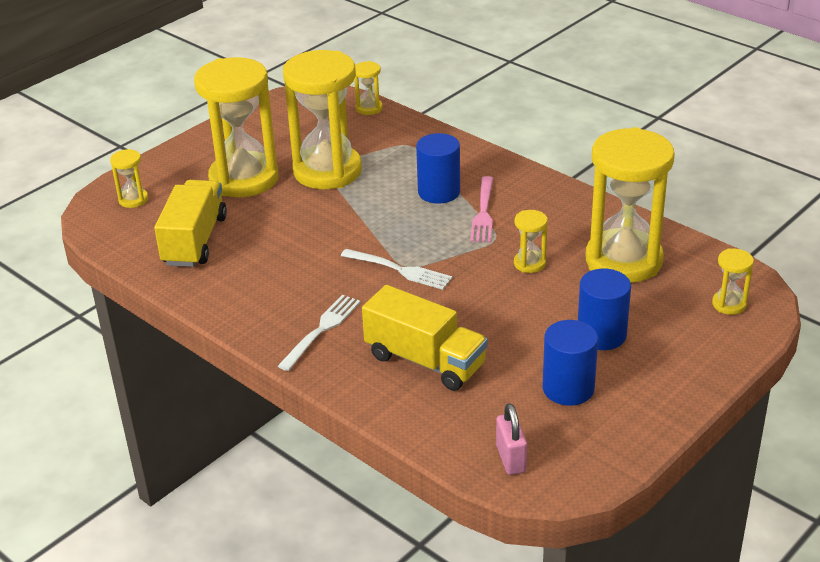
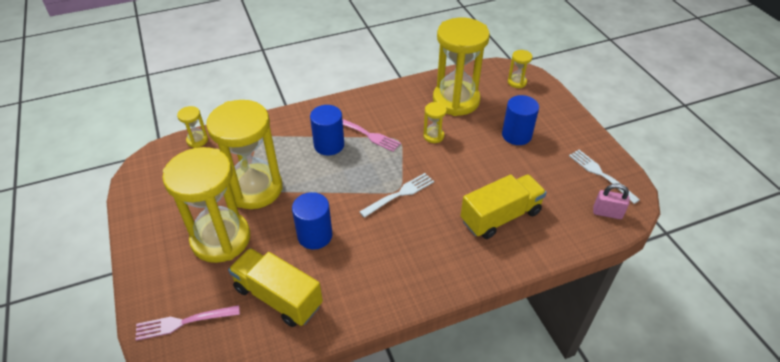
camera: 65 degrees left, 10 degrees up
(133, 200) = (183, 322): yellow hourglass -> pink fork
(322, 329) = (439, 256): white fork -> white fork (600, 174)
(568, 388) = (556, 166): blue cylinder -> blue cylinder (315, 235)

